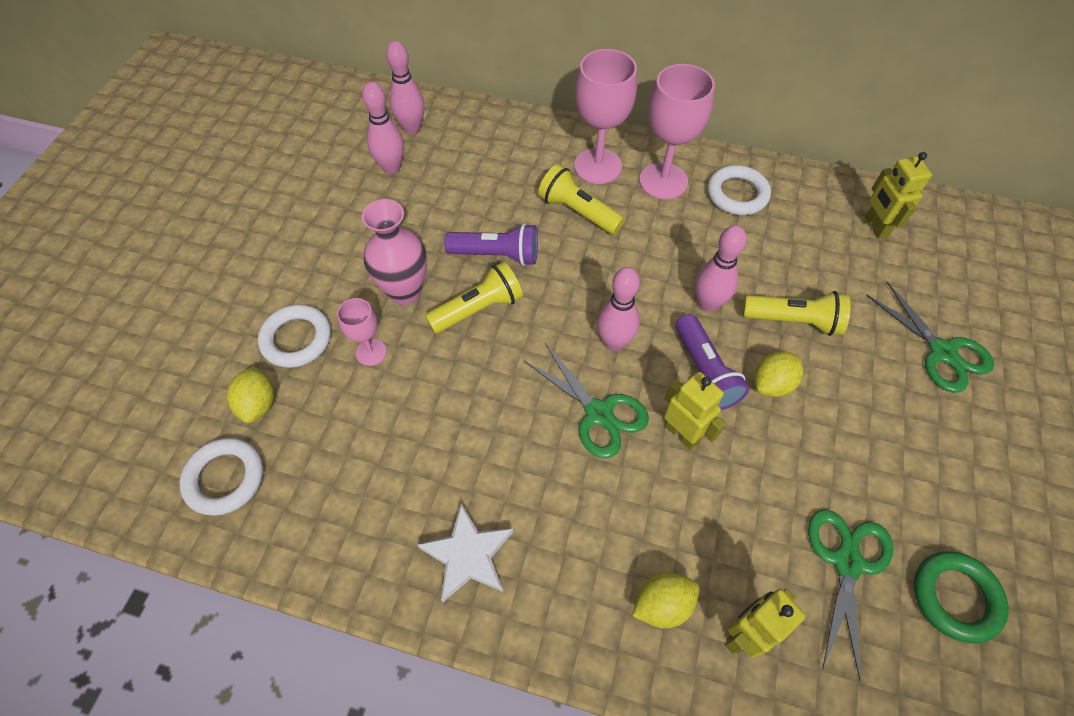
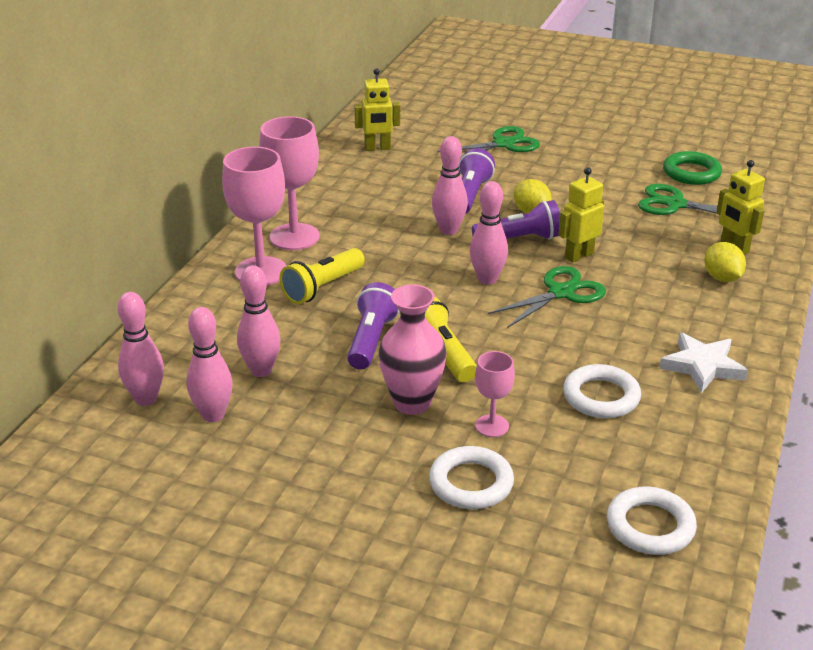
camera: 85 degrees left, 25 degrees down
(258, 404) = (557, 508): yellow lemon -> none
(449, 187) = (261, 370): none -> pink bowling pin
(737, 194) = (323, 202): white ring -> white ring (601, 397)
(793, 321) = (470, 195): yellow flashlight -> purple flashlight

